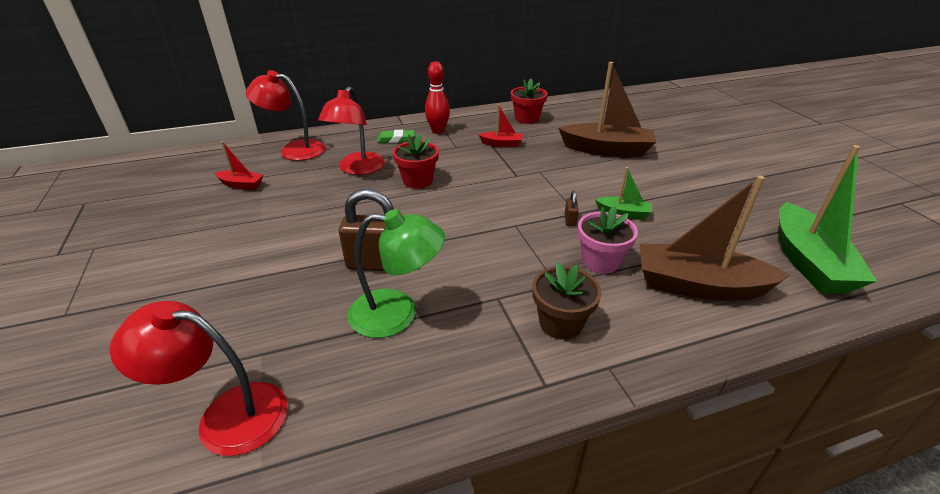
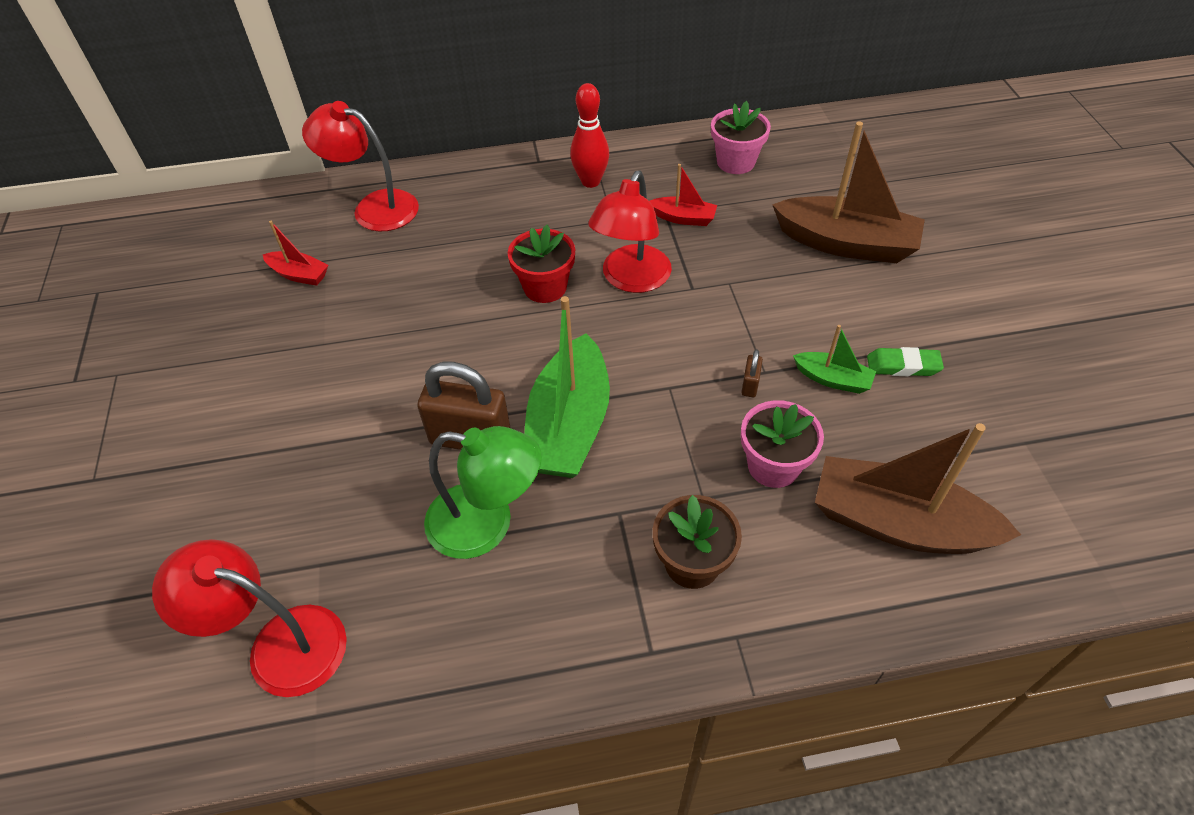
camera: 10 degrees right, 15 degrees up
(357, 169) = (461, 256): red lamp -> red lamp (631, 279)
(396, 139) = (524, 196): green eraser -> green eraser (903, 366)
(527, 118) = (735, 162): red flower pot -> pink flower pot
(808, 261) = (1076, 498): green boat -> green boat (569, 425)

